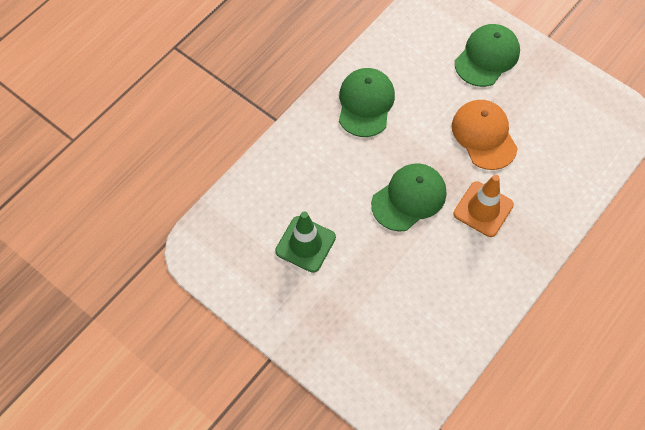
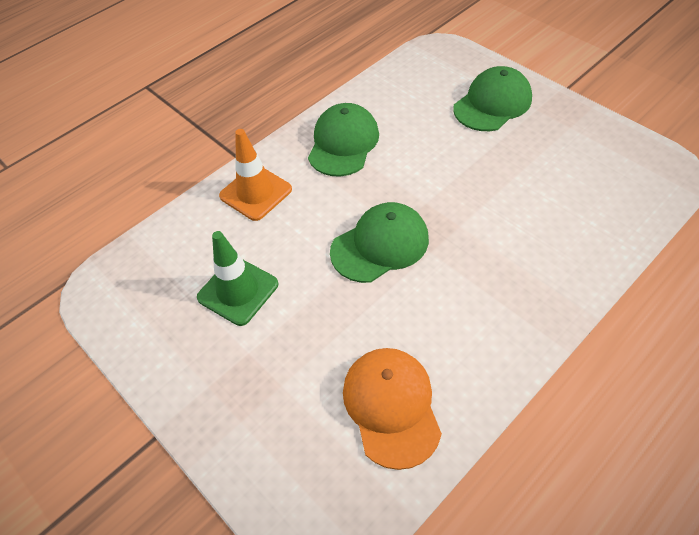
camera: 10 degrees right, 10 degrees down
(483, 209) = (475, 263): orange traffic cone -> orange traffic cone (255, 193)
(484, 135) = (483, 181): orange cap -> orange cap (391, 406)

